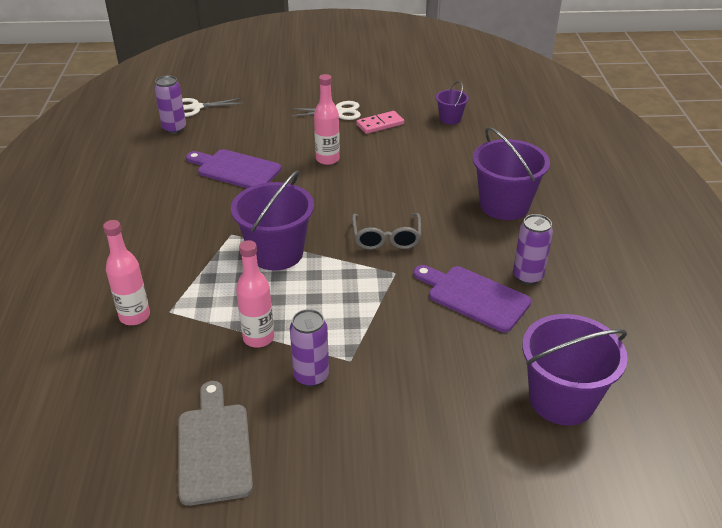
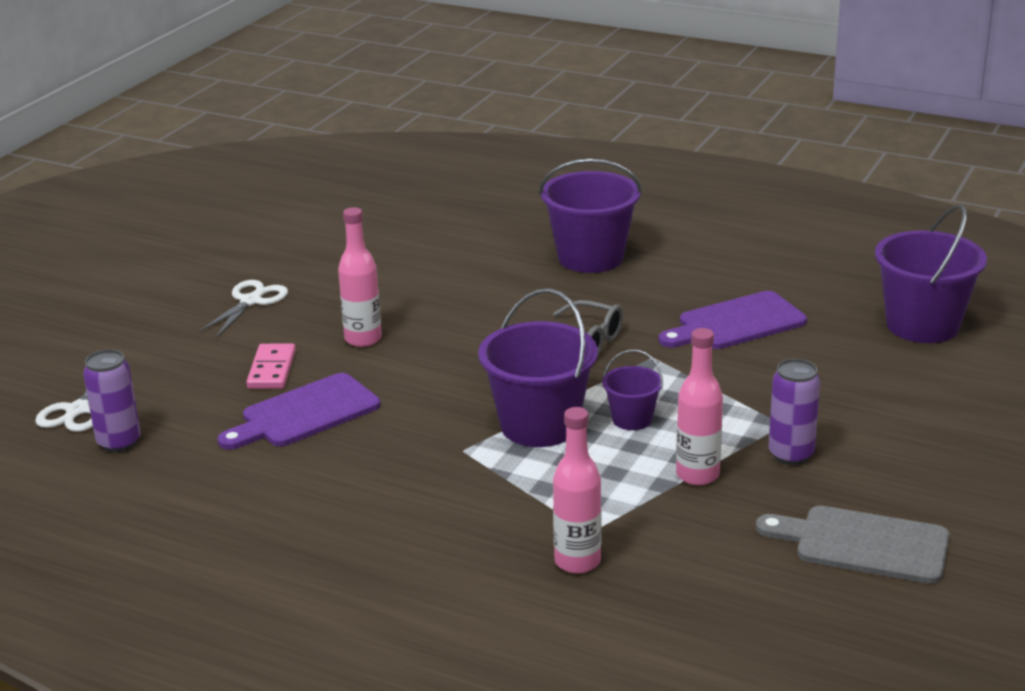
camera: 60 degrees left, 10 degrees down
(380, 124) = (322, 281): pink domino -> pink domino (271, 370)
(450, 119) = (369, 234): purple bucket -> purple bucket (632, 419)
(527, 276) = (728, 284): purple can -> none

